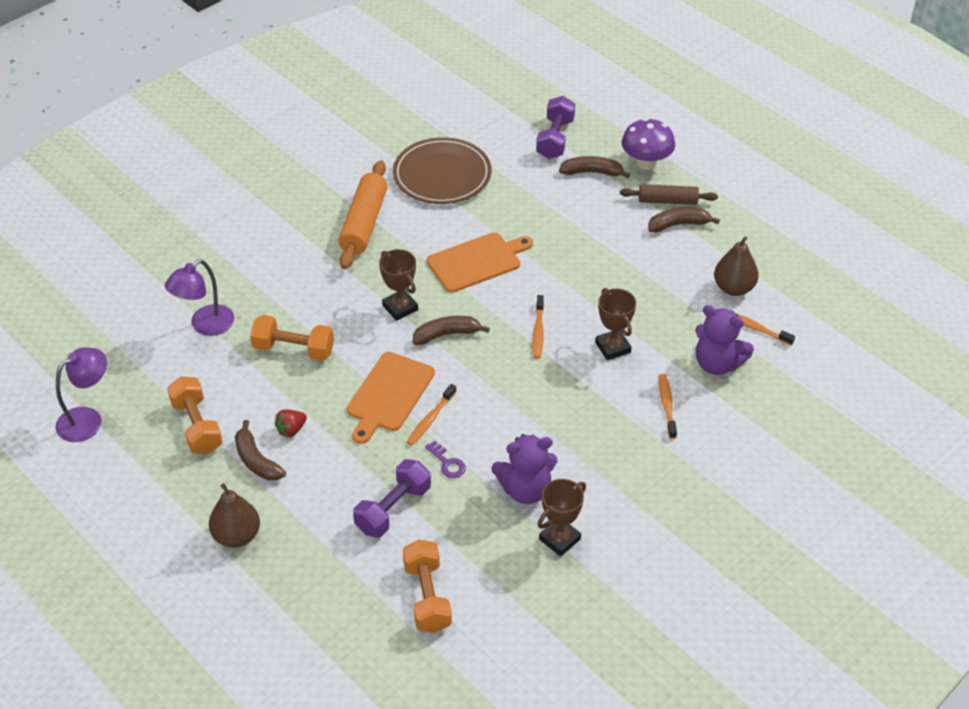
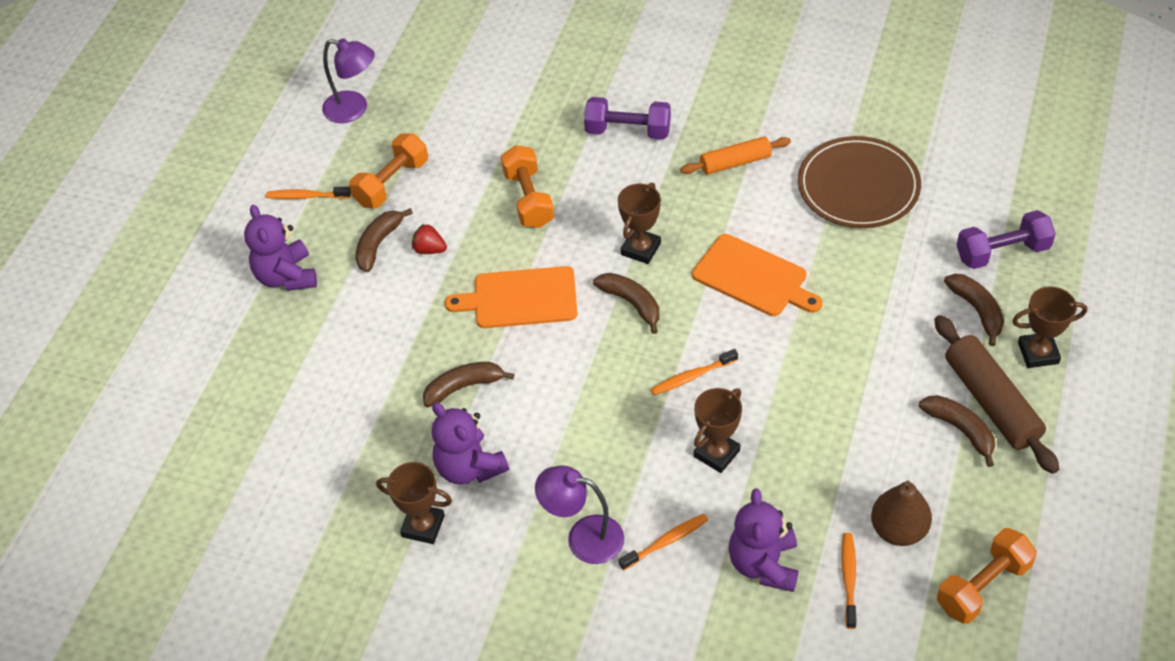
camera: 65 degrees right, 5 degrees up
(205, 325) = (513, 123): purple lamp -> purple lamp (583, 537)
(237, 536) = (286, 276): brown pear -> purple teddy bear
(364, 223) = (735, 163): orange rolling pin -> orange rolling pin, size x0.64
(393, 509) = (382, 373): purple dumbbell -> purple dumbbell (628, 131)
(427, 596) = (294, 451): orange dumbbell -> orange dumbbell (983, 586)
(430, 419) = (510, 346): orange toothbrush -> orange toothbrush (306, 196)
(447, 463) = (464, 387): purple key -> brown banana
(646, 163) = (1038, 353): purple mushroom -> brown trophy
(667, 201) = (991, 402): brown rolling pin -> brown rolling pin, size x1.56

